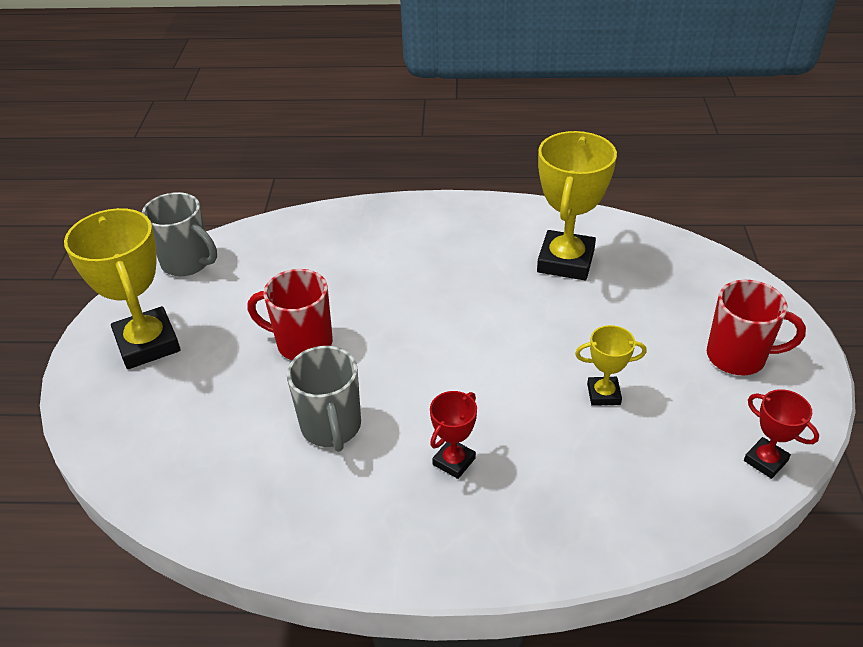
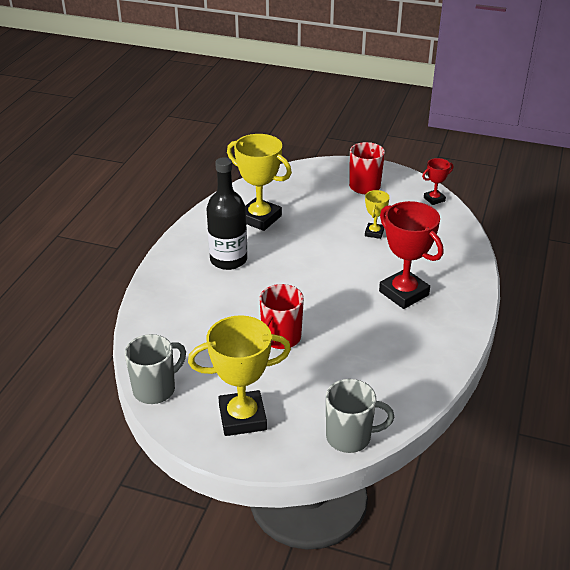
camera: 75 degrees left, 5 degrees down
(331, 427) = (361, 335): grey mug -> grey mug (350, 437)
(452, 256) = (228, 260): none -> black bottle
(454, 461) = (404, 293): red trophy -> red trophy, size x1.97

